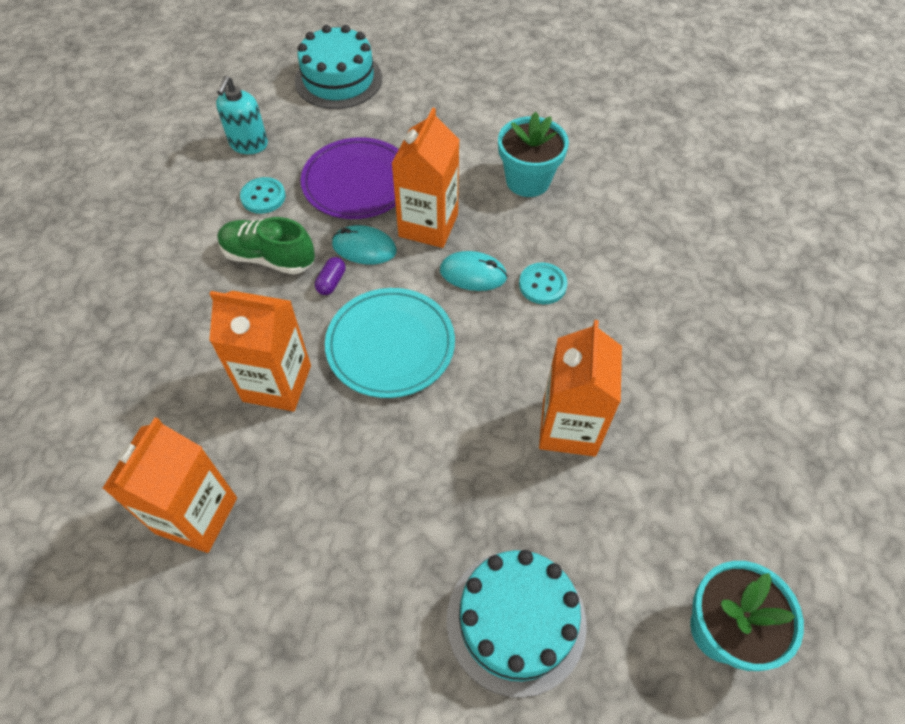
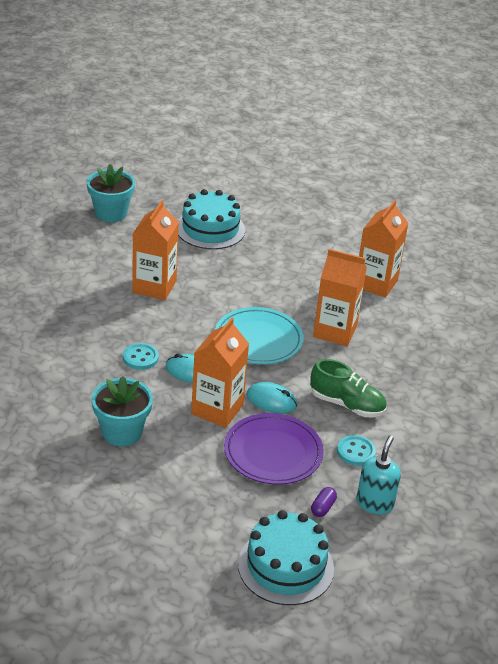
camera: 175 degrees left, 20 degrees down
(331, 282) = (298, 382): purple capsule -> purple capsule (323, 507)

